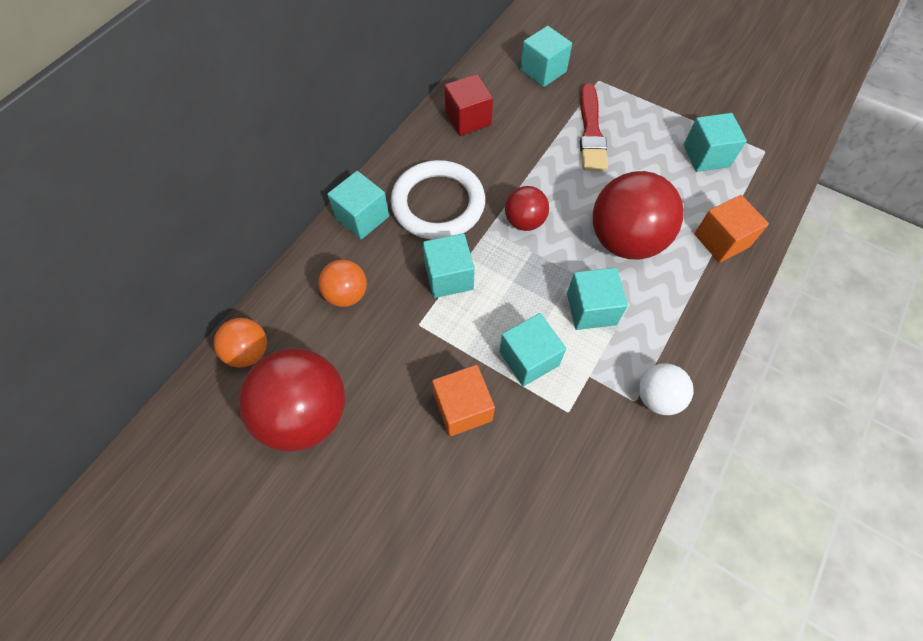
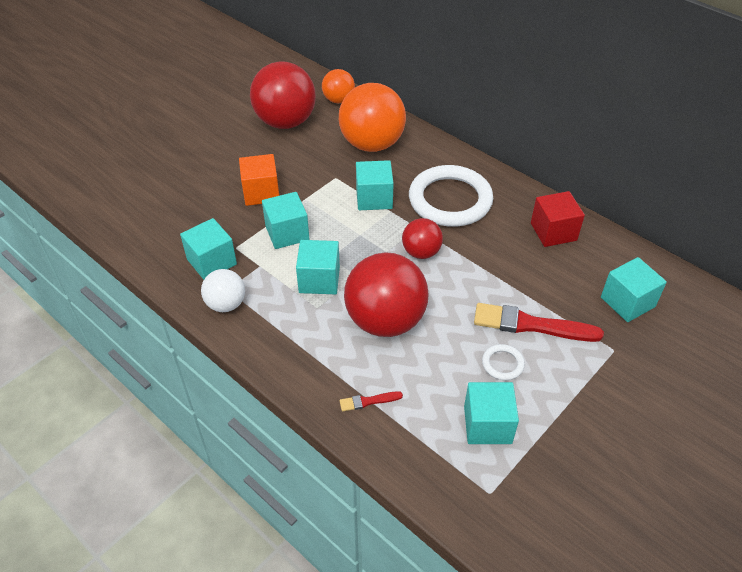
camera: 100 degrees right, 15 degrees down
(347, 294) = (372, 144): orange ball -> orange ball, size x1.88
(362, 217) = (443, 156): turquoise cube -> turquoise cube (211, 262)
(641, 149) = (502, 364): none -> white ring
(721, 240) = (368, 401): orange cube -> red brush

